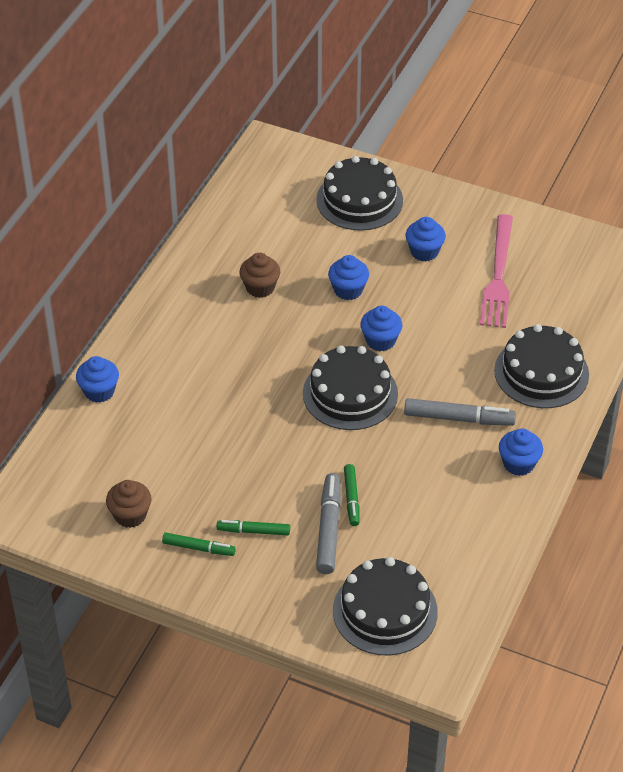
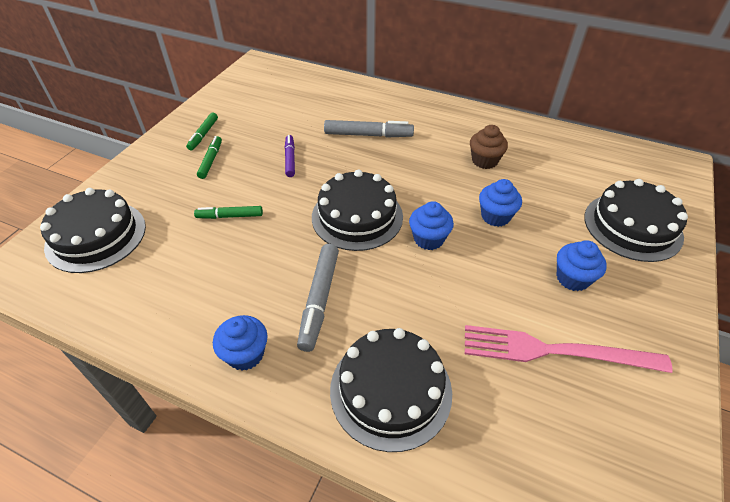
camera: 90 degrees right, 0 degrees up
(99, 391) = (361, 89): blue cupcake -> none
(130, 515) = (243, 105): brown cupcake -> none
(253, 455) = (290, 159): none -> purple marker
(328, 529) = (200, 202): grey marker -> grey marker (368, 135)

